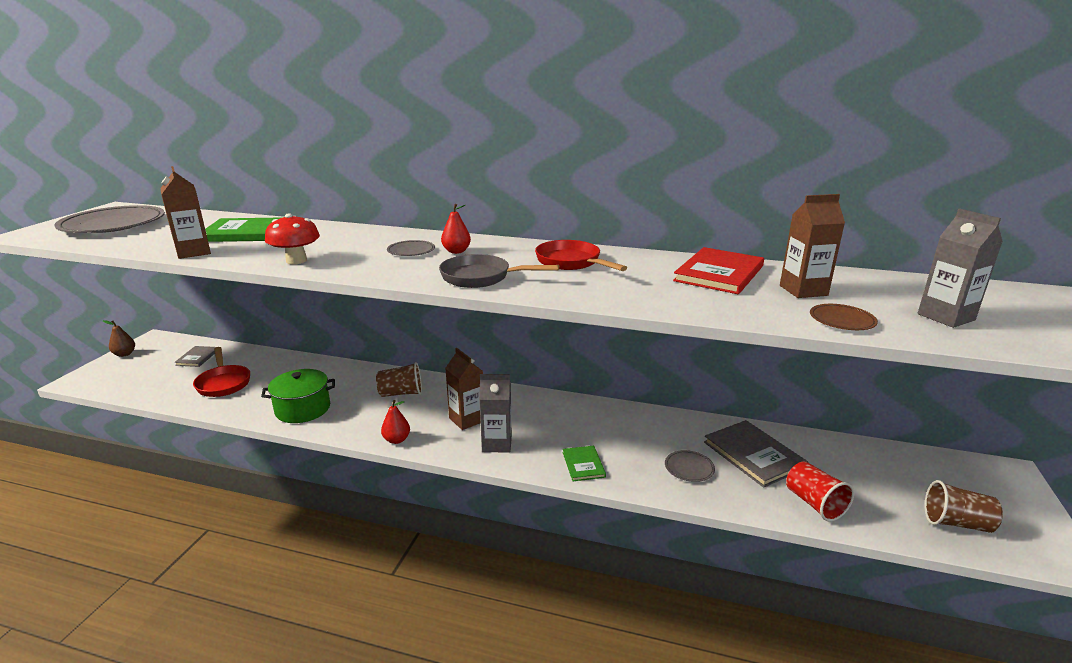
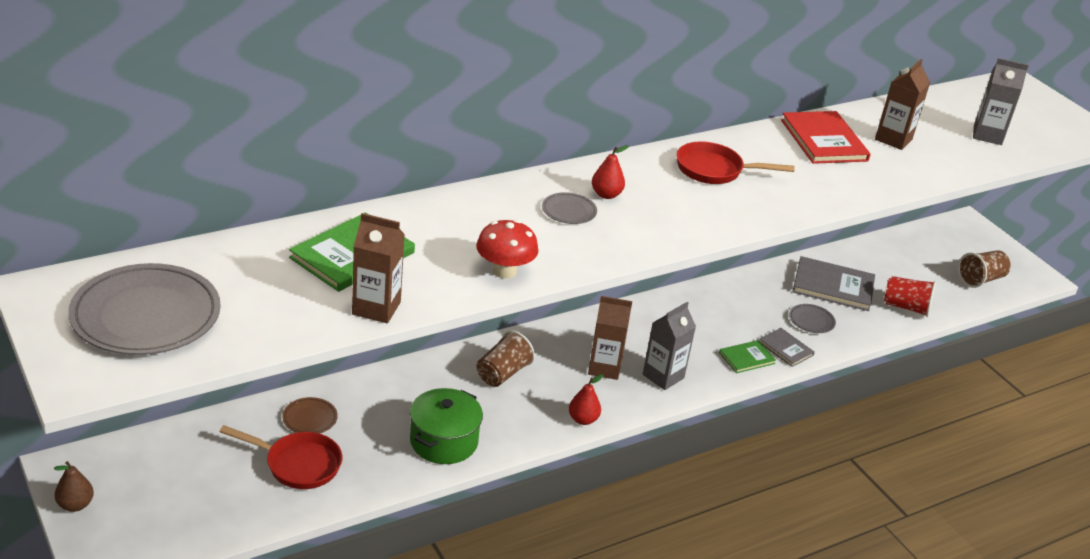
camera: 50 degrees left, 10 degrees up
(197, 357) = (190, 455): grey book -> grey book (786, 348)
(481, 277) = (691, 220): grey pan -> none
(583, 464) = (746, 358): green book -> green book turned 60 degrees counterclockwise
(842, 320) = (950, 163): brown plate -> brown plate (310, 418)

